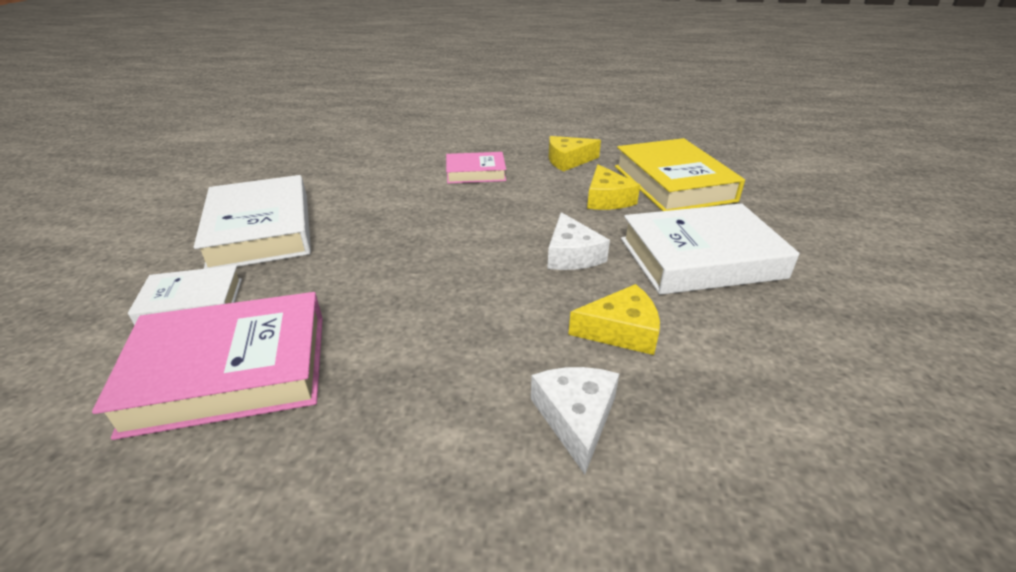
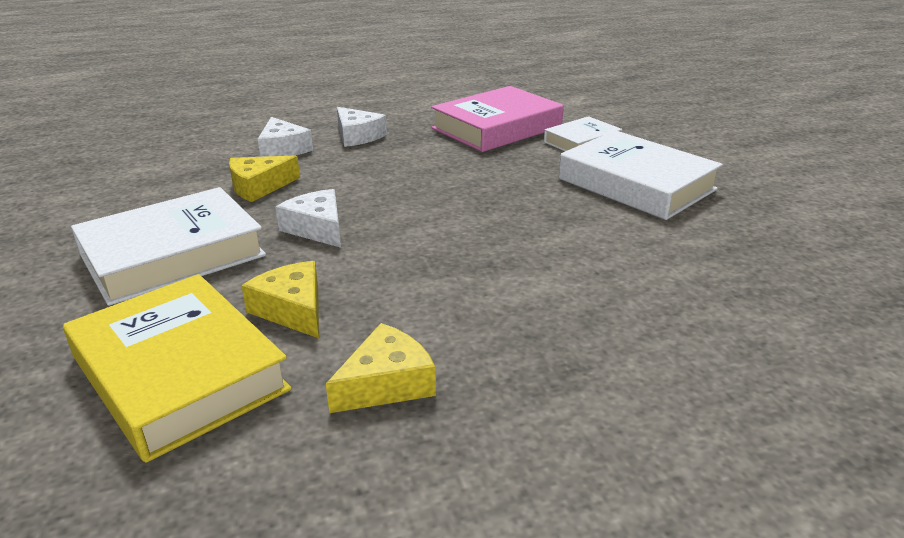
camera: 155 degrees right, 5 degrees down
(443, 421) = (357, 136): none -> white cheese
(475, 173) = (519, 308): pink book -> none

